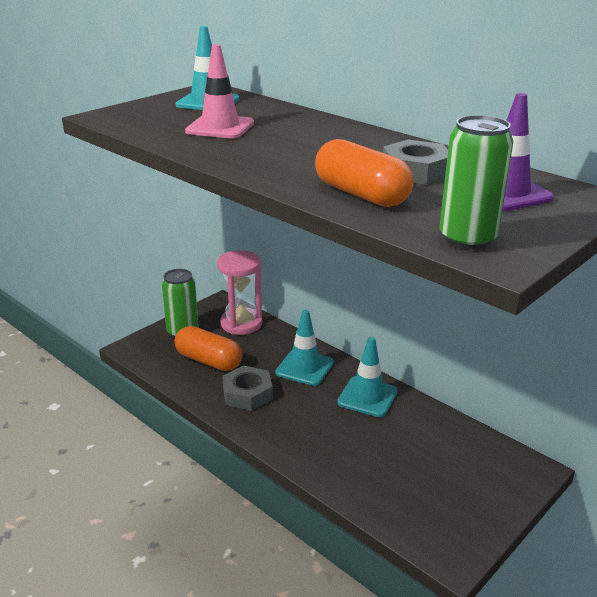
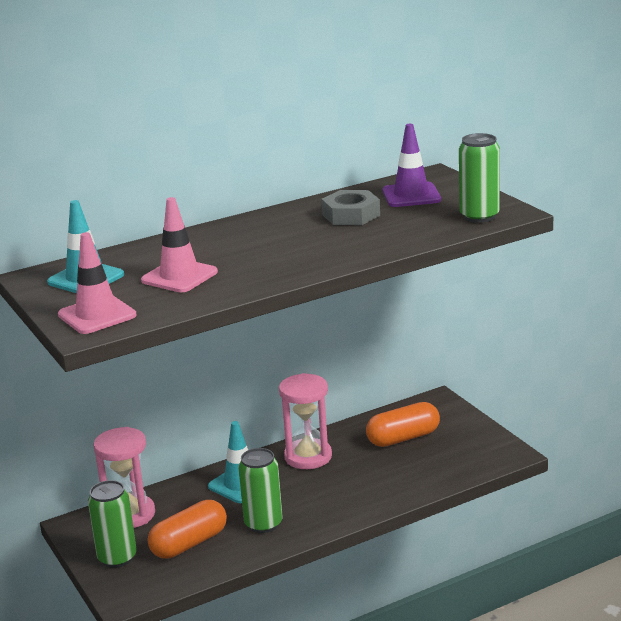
camera: 70 degrees left, 5 degrees down
(134, 115) = (97, 315): none -> pink traffic cone
(247, 394) = (263, 524): grey nut -> green can
(361, 194) = (386, 237): orange capsule -> orange capsule (403, 438)
(367, 397) = (308, 457): turquoise traffic cone -> pink hourglass

